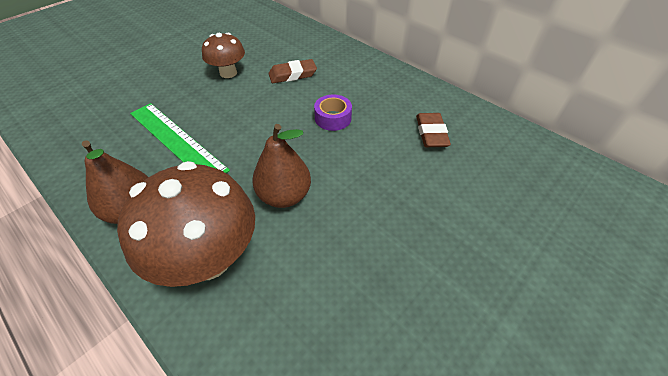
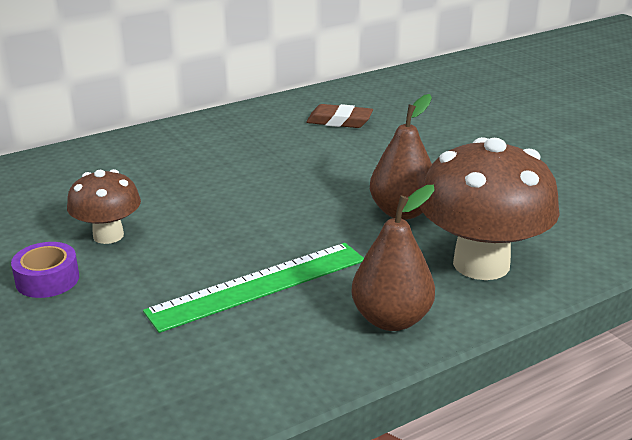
camera: 75 degrees left, 20 degrees down
(292, 75) = (160, 184): brown eraser -> none
(333, 118) = (279, 168): purple tape -> purple tape (47, 279)

